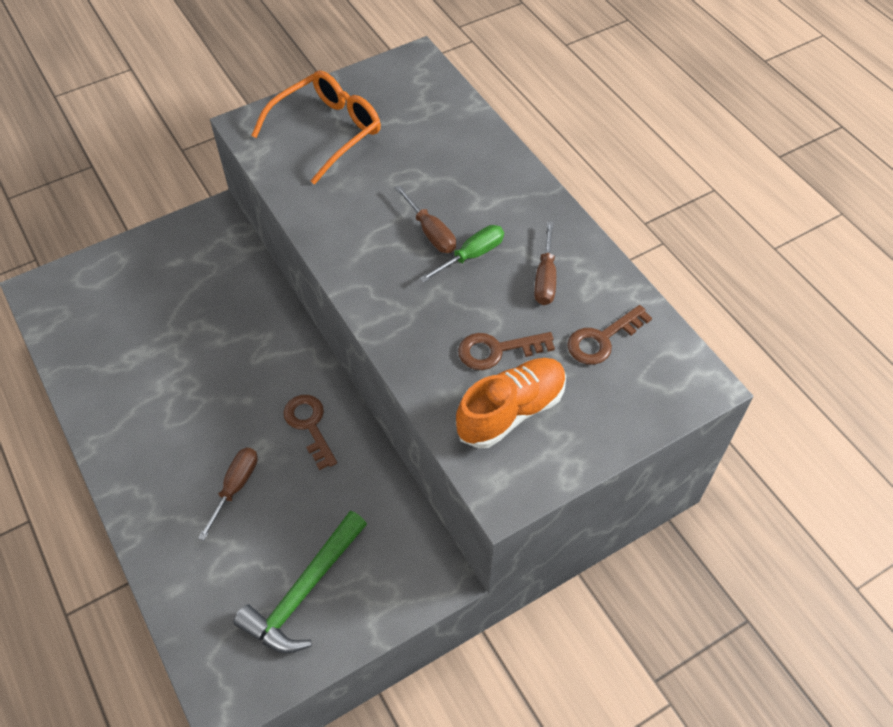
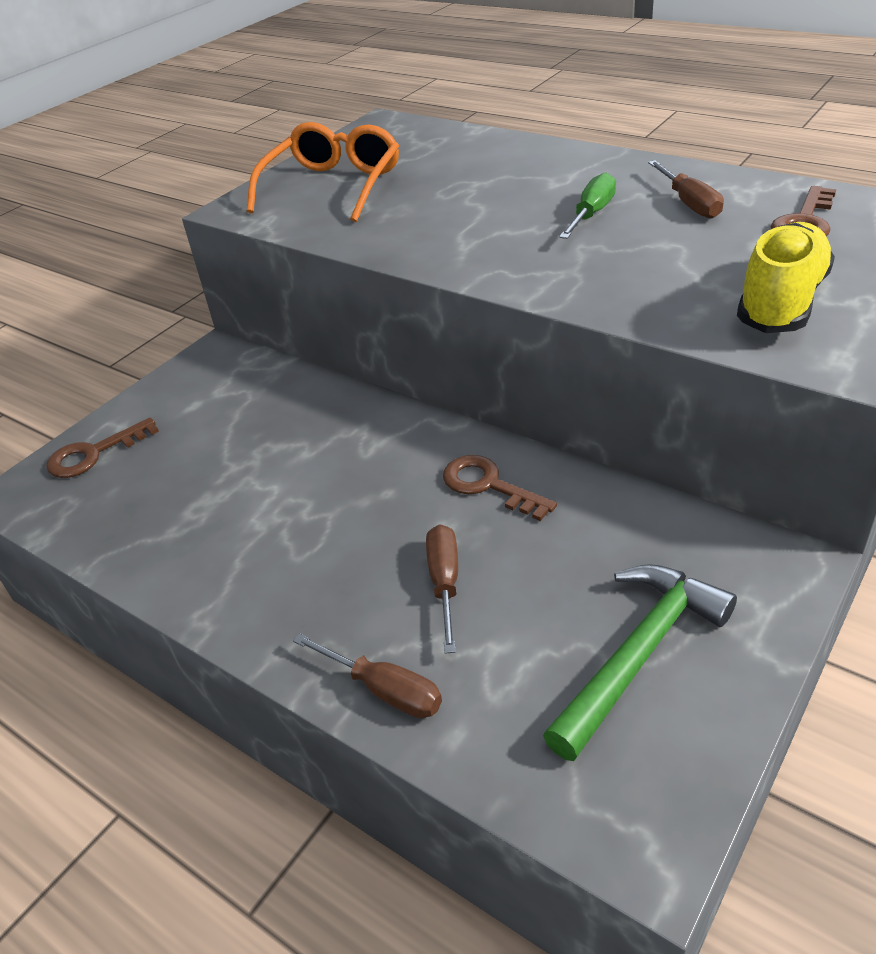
camera: 20 degrees left, 15 degrees down
(304, 591) = (638, 654): green hammer -> green hammer turned 150 degrees counterclockwise
(431, 232) = (528, 213): brown screwdriver -> brown screwdriver (385, 690)
(497, 350) = (705, 265): brown key -> brown key (94, 454)
(511, 411) = (781, 302): orange shoe -> yellow shoe

